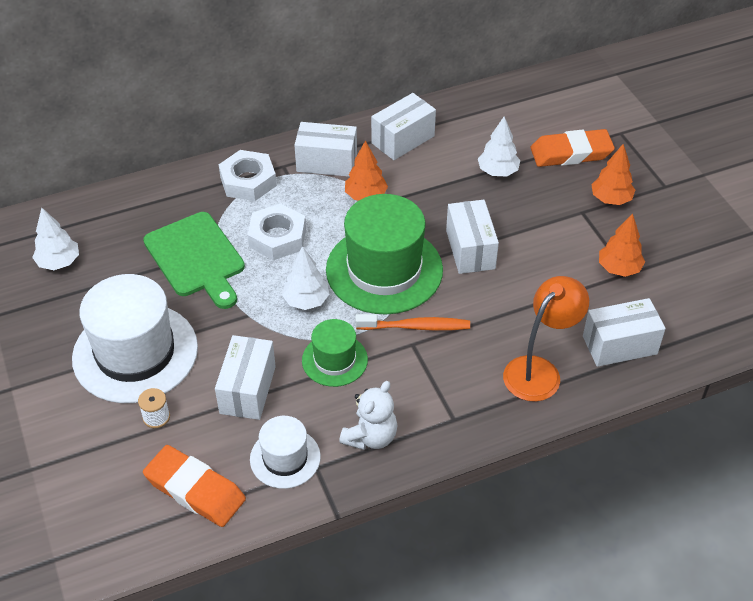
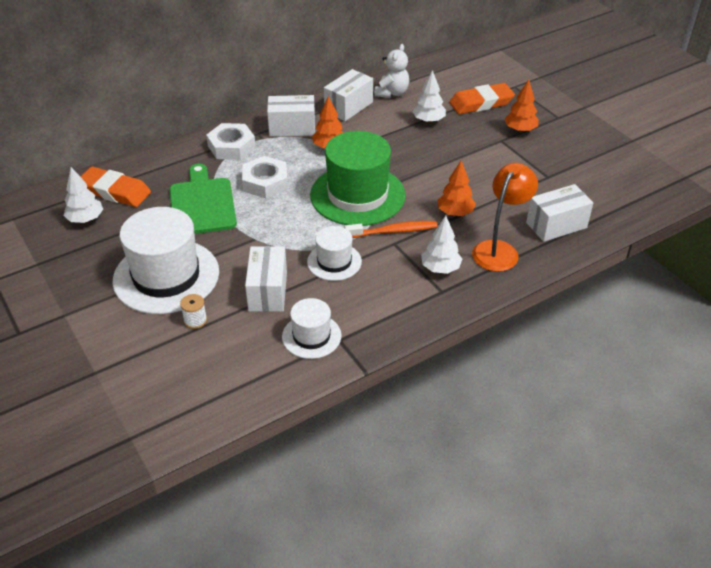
camera: 10 degrees left, 5 degrees down
(195, 490) = (241, 369): orange eraser -> orange eraser (114, 191)
(196, 258) = (202, 204): green cutting board -> green cutting board turned 150 degrees counterclockwise
(306, 301) = (300, 223): white tree -> white tree (440, 268)
(334, 360) = (334, 262): green hat -> white hat
(370, 437) = (378, 312): white teddy bear -> white teddy bear (392, 93)
(470, 249) = (422, 174): white box -> none
(619, 268) = (540, 174): orange tree -> orange tree (455, 213)

